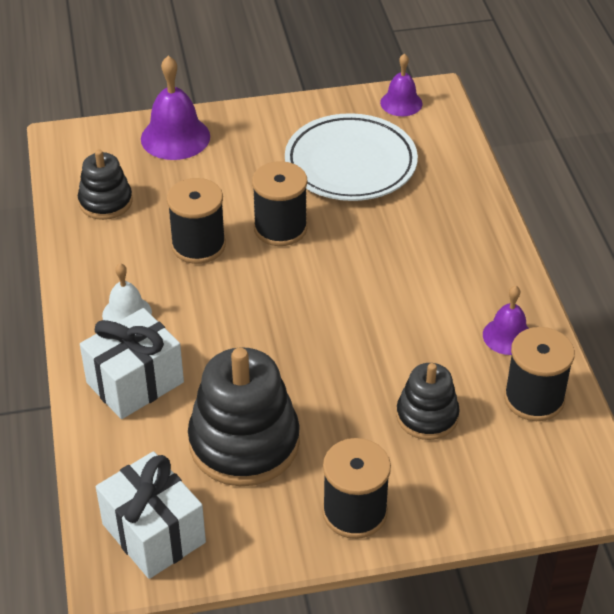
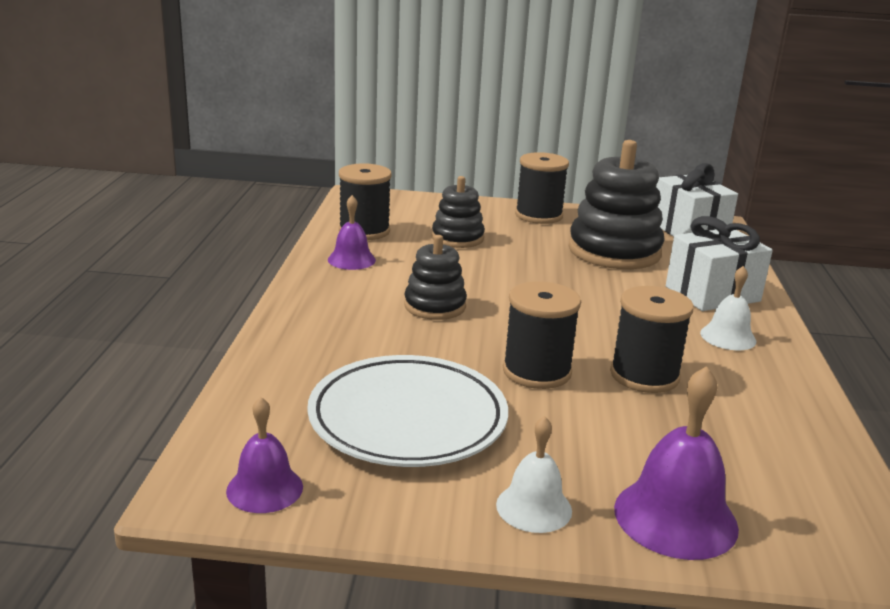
camera: 165 degrees left, 20 degrees down
(105, 202) = (779, 446): black stacking toy -> black stacking toy (435, 306)
(254, 125) = (534, 507): none -> white bell

